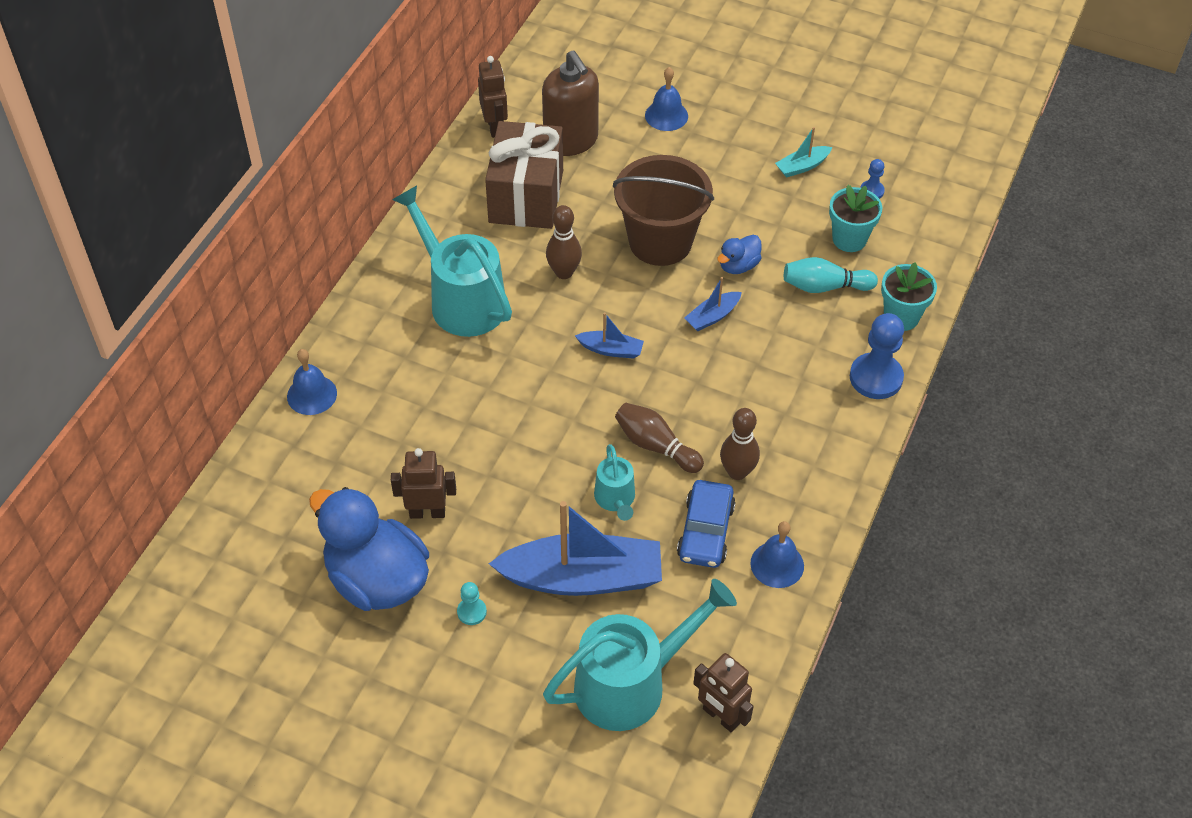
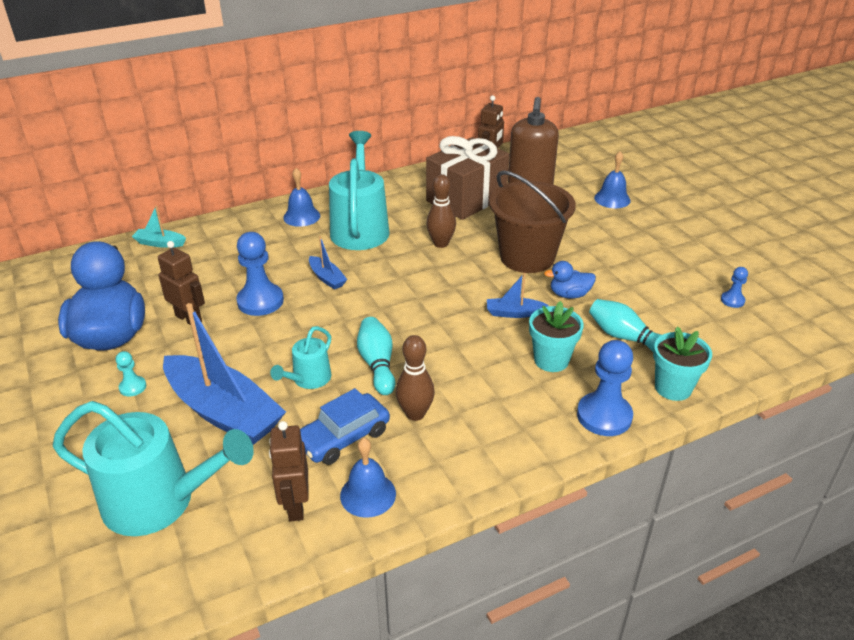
camera: 40 degrees right, 15 degrees down
(312, 394) = (216, 230): blue bell -> blue bell (301, 216)
(471, 449) = (260, 301): none -> blue pawn
(611, 350) = (418, 296): blue boat -> blue boat (327, 278)
(655, 446) = (377, 364): brown bowling pin -> turquoise bowling pin
(720, 716) = (185, 574): brown robot -> brown robot (295, 506)
(802, 166) = (687, 263): turquoise boat -> turquoise boat (160, 243)
(849, 239) = (680, 319): turquoise flower pot -> turquoise flower pot (551, 360)

